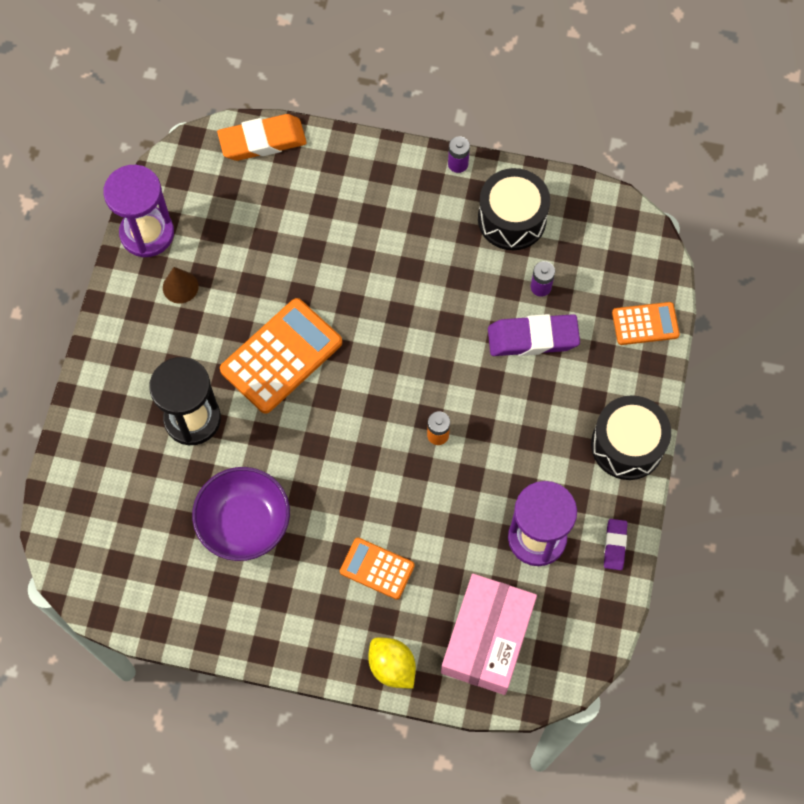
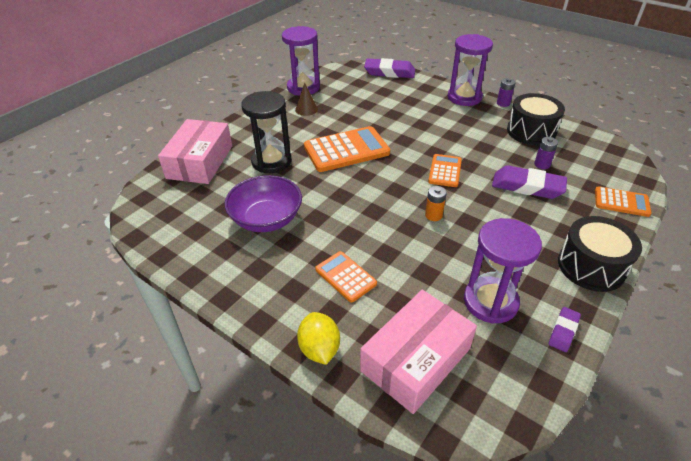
camera: 25 degrees right, 25 degrees down
(95, 458) = (200, 162): none -> pink box
(262, 141) = (389, 72): orange eraser -> purple eraser
(399, 169) = (464, 97): none -> purple hourglass
(425, 348) = (445, 171): none -> orange calculator

